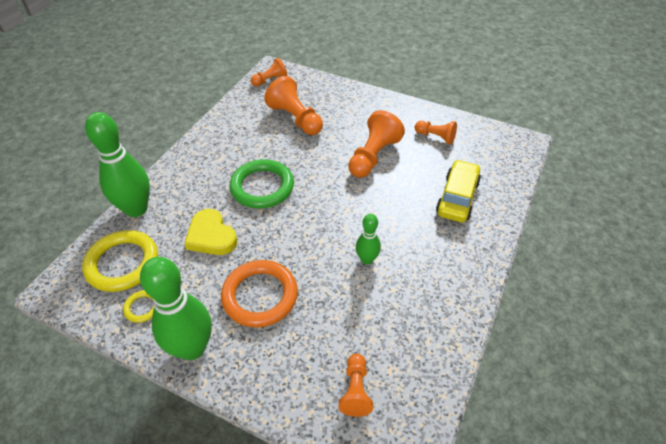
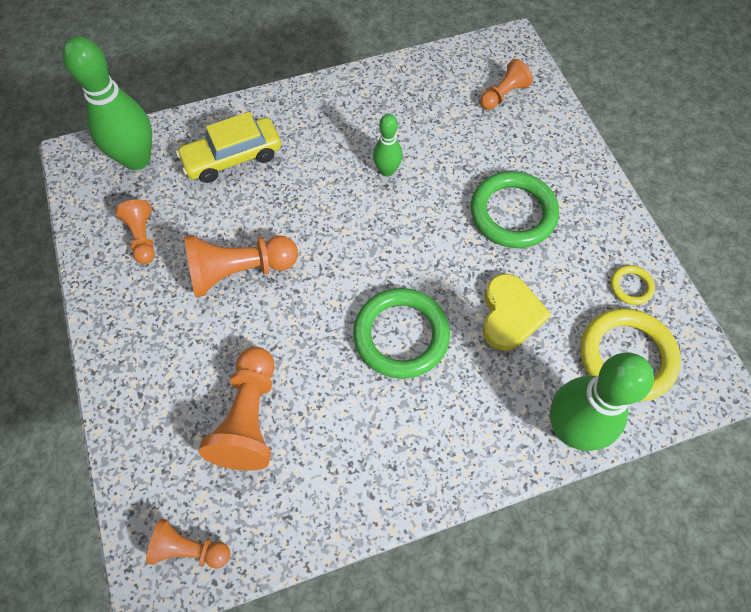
camera: 135 degrees left, 15 degrees up
(192, 348) = (606, 214): green bowling pin -> green bowling pin (137, 159)
(260, 296) = (513, 213): orange ring -> green ring

